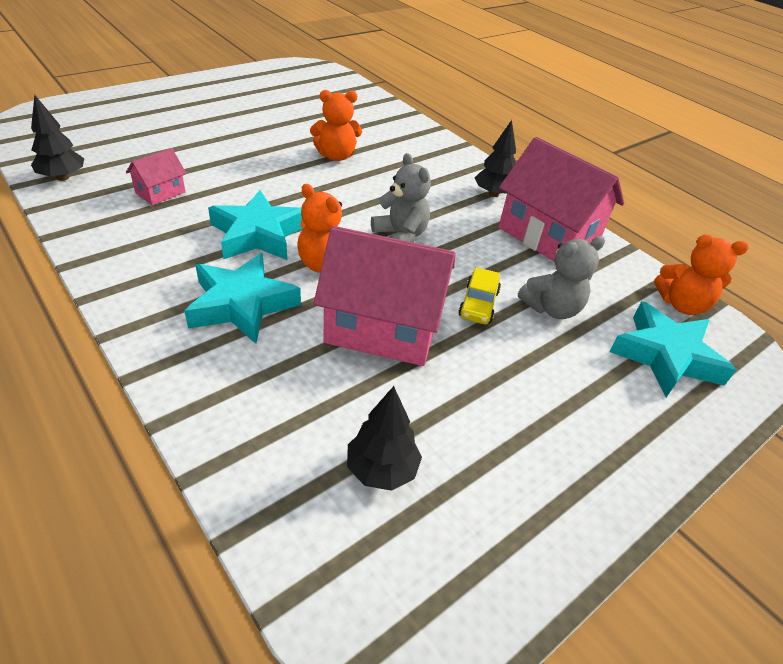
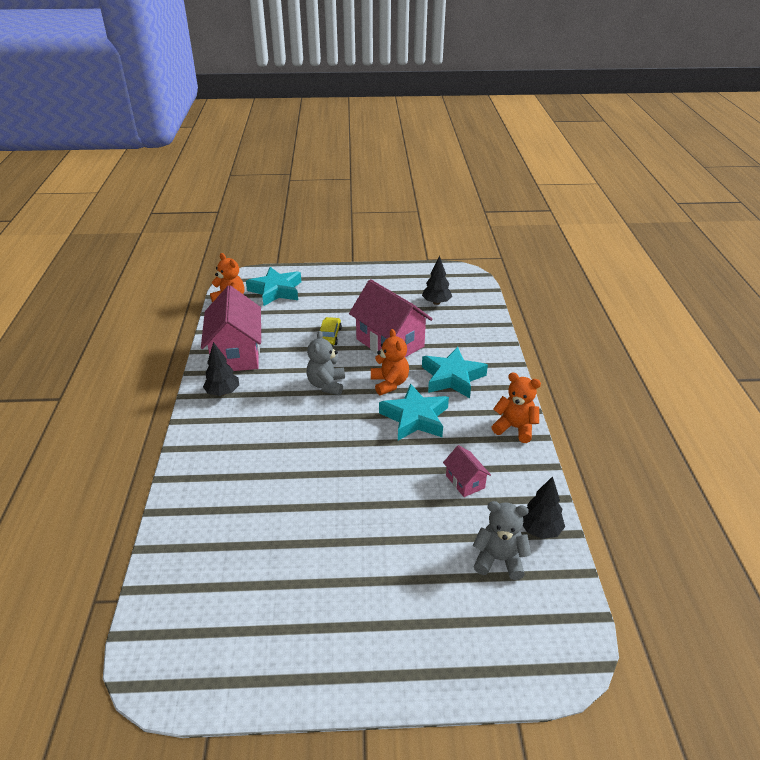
camera: 140 degrees left, 5 degrees down
(160, 192) = (465, 482): pink house -> pink house turned 75 degrees clockwise
(336, 156) = (295, 474): orange teddy bear -> orange teddy bear (515, 428)
(478, 304) = (329, 336): yellow car -> yellow car turned 45 degrees counterclockwise
(552, 308) = (296, 322): grey teddy bear -> grey teddy bear (499, 559)

